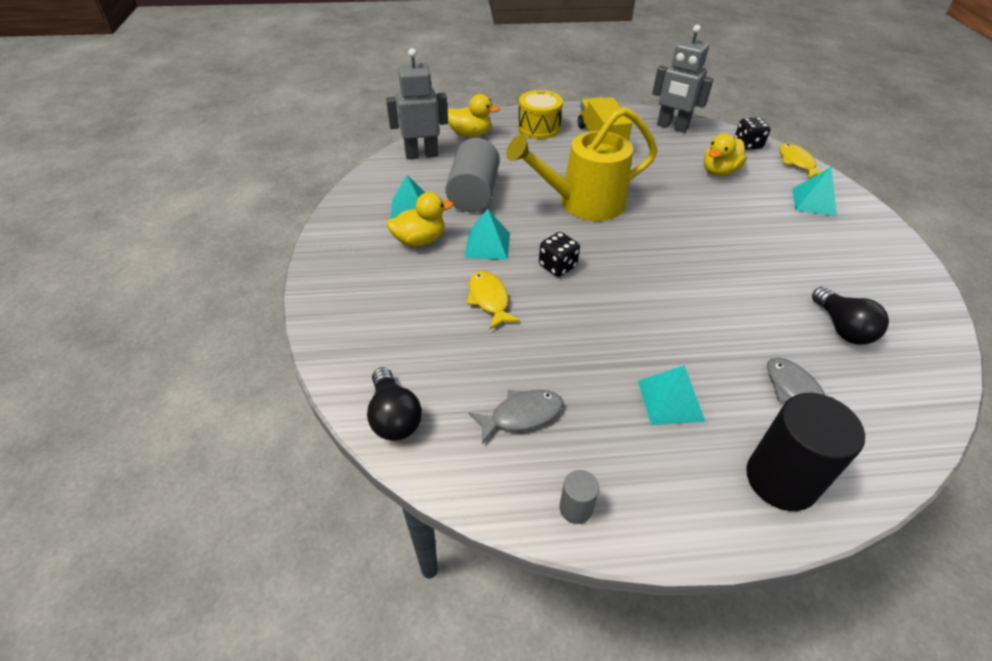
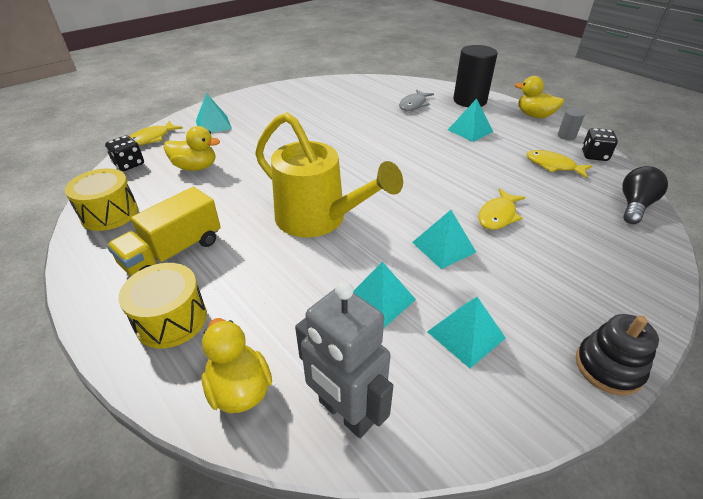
camera: 125 degrees left, 5 degrees down
(324, 247) = (608, 367): none -> black stacking toy
(420, 240) = (496, 294): yellow duck -> yellow duck (534, 115)
(473, 193) = (380, 300): grey cylinder -> turquoise pyramid
(521, 415) = (553, 166): grey fish -> yellow fish
(557, 266) = (420, 200): black dice -> black dice (594, 155)
(672, 127) = (109, 213): grey robot -> yellow drum
(842, 328) = (348, 101): black light bulb -> none

